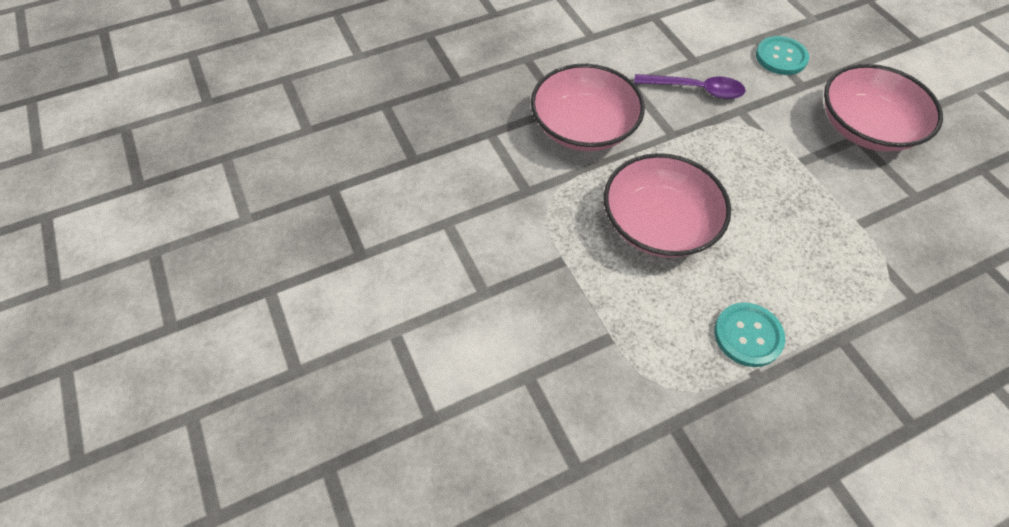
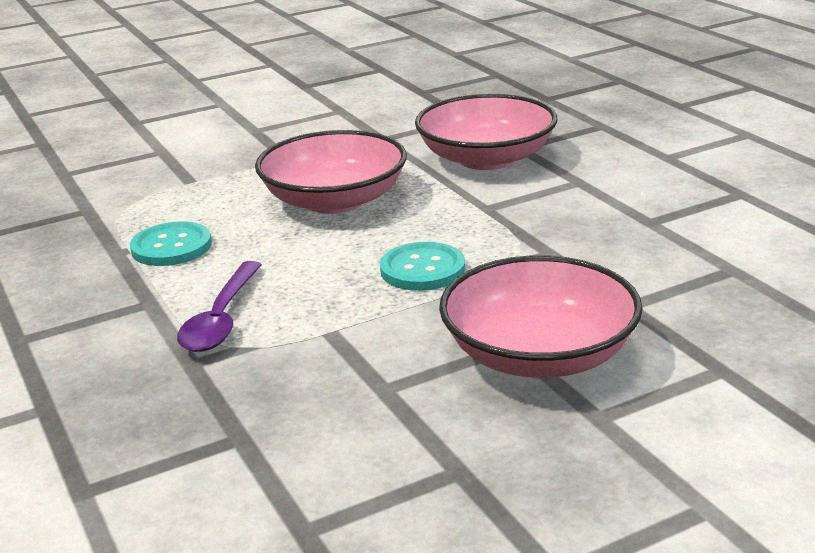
camera: 90 degrees right, 30 degrees down
(696, 90) = (582, 222): purple spoon -> purple spoon (221, 319)
(781, 57) = (694, 288): turquoise button -> turquoise button (422, 269)

